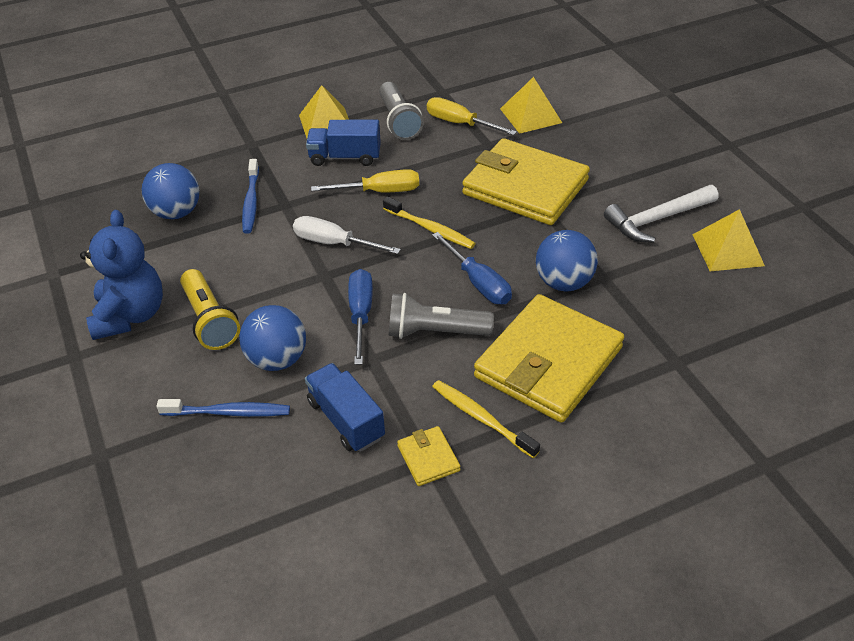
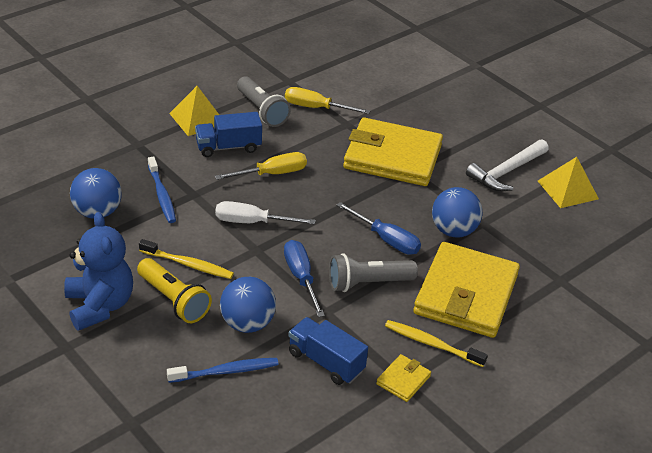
camera: 20 degrees left, 5 degrees down
(428, 458) = (403, 380): yellow wallet -> yellow wallet turned 75 degrees clockwise
(430, 229) = (328, 200): yellow toothbrush -> yellow toothbrush (188, 264)
(530, 115) = (373, 95): yellow pyramid -> none

